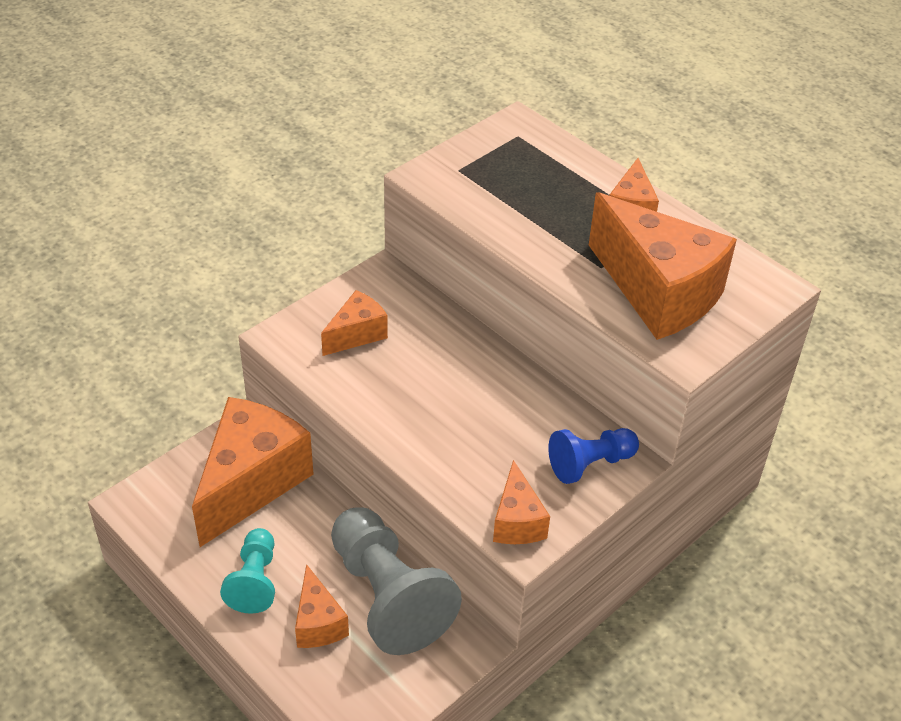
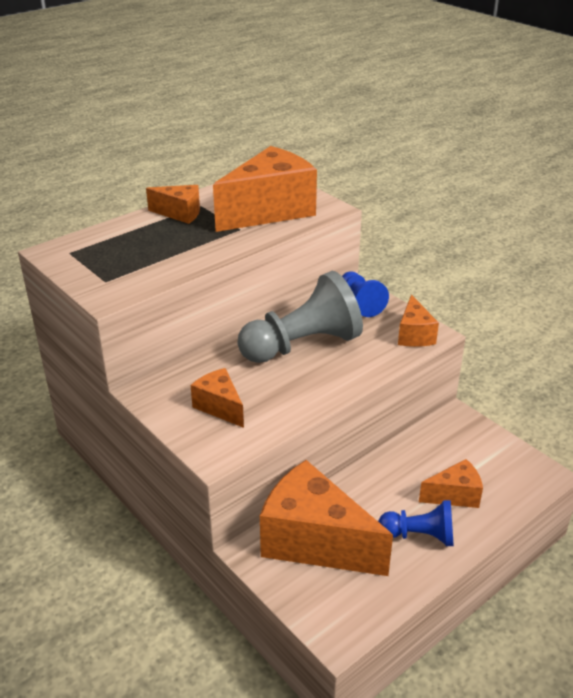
camera: 85 degrees left, 10 degrees down
(254, 581) = (419, 536): turquoise pawn -> blue pawn
(388, 596) = (424, 456): grey pawn -> grey pawn (302, 345)
(517, 521) = (414, 335): orange cheese -> orange cheese turned 90 degrees clockwise

